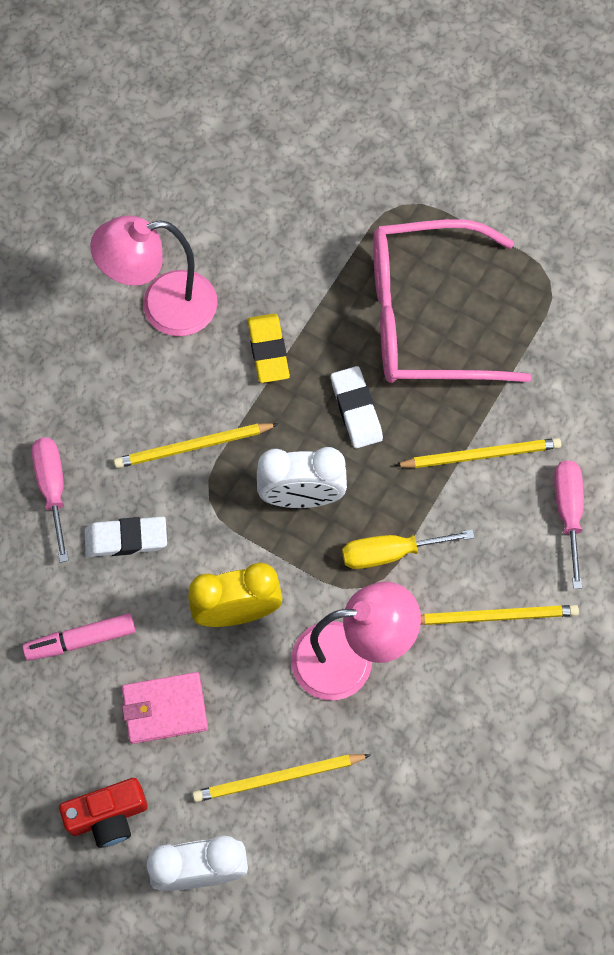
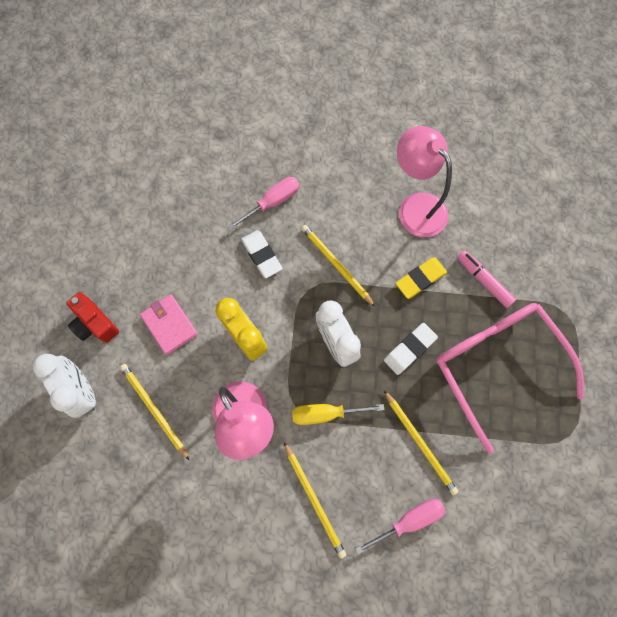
camera: 65 degrees right, 5 degrees up
(81, 640) = (190, 260): pink marker -> pink marker (483, 281)
(390, 553) = (325, 413): yellow screwdriver -> yellow screwdriver turned 60 degrees counterclockwise

